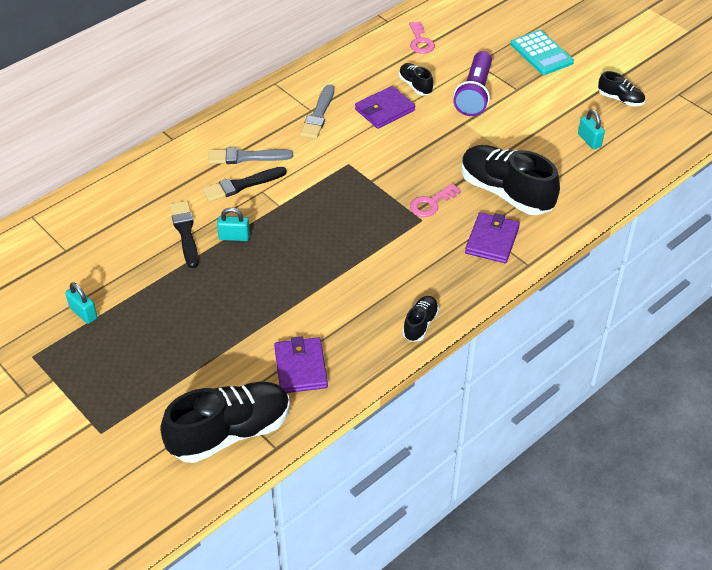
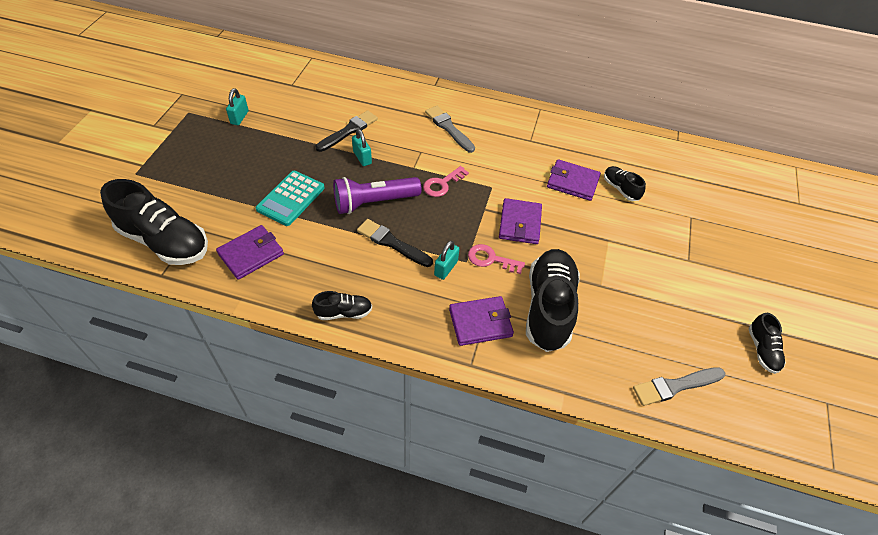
camera: 55 degrees right, 5 degrees up
(241, 185) = (418, 138): black brush -> black brush (392, 243)
(318, 115) = (529, 146): grey brush -> grey brush (675, 386)
(405, 166) = (520, 223): none -> purple wallet
(415, 85) = (620, 189): black shoe -> black shoe turned 60 degrees counterclockwise
(420, 41) = (676, 169): pink key -> pink key (442, 184)
(475, 94) = (651, 232): purple flashlight -> purple flashlight (374, 202)
(541, 53) = (755, 258): turquoise calculator -> turquoise calculator (291, 198)
(589, 140) = (677, 347): turquoise padlock -> turquoise padlock (446, 268)

